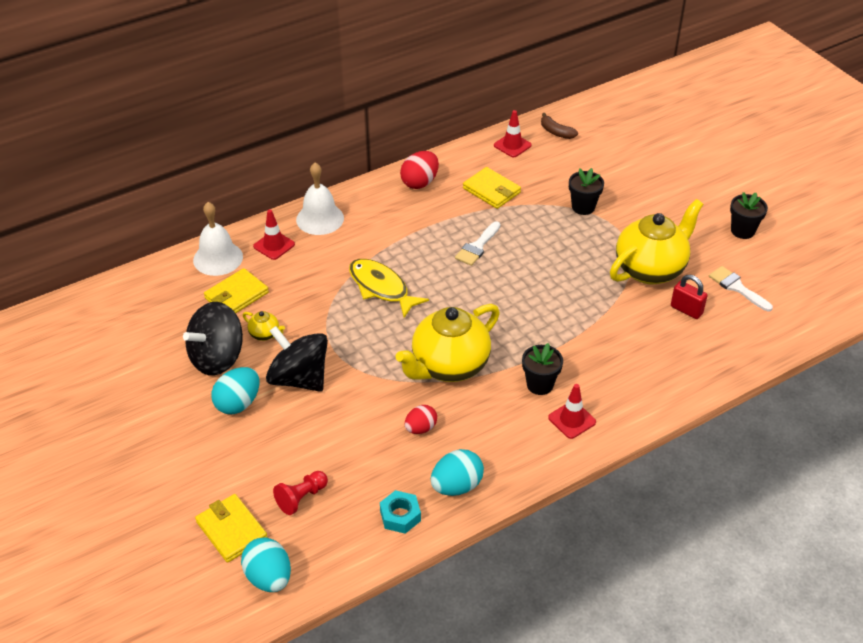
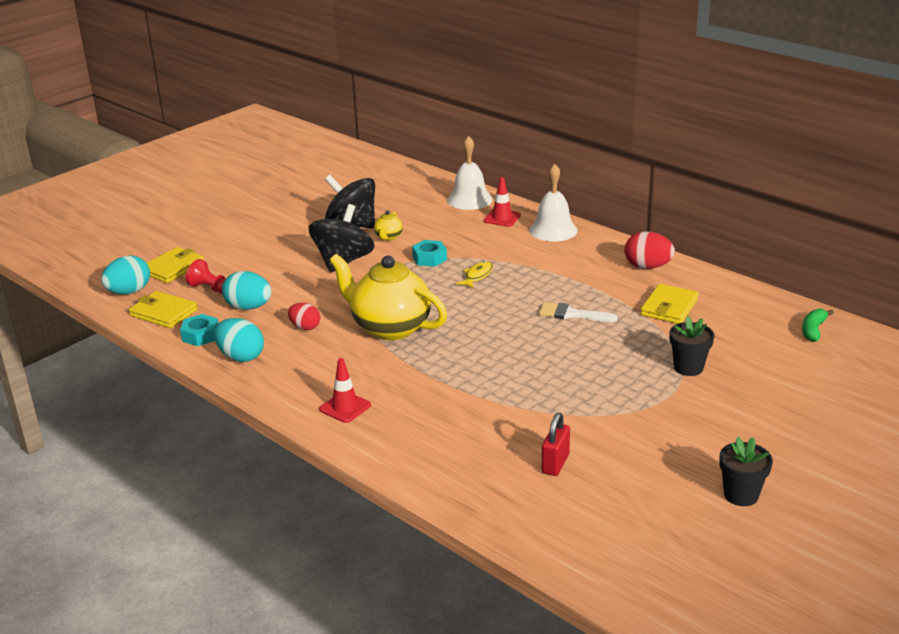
camera: 75 degrees right, 15 degrees down
(236, 295) = (429, 216): yellow wallet -> yellow wallet (164, 313)
(238, 403) = (305, 243): turquoise egg -> turquoise egg (248, 307)
(328, 313) = (429, 258): none -> turquoise nut
(381, 288) = (477, 276): yellow fish -> yellow fish, size x0.55
(512, 145) = (760, 307): red traffic cone -> none
(540, 384) = (387, 381): black flower pot -> none
(556, 132) = (813, 330): brown banana -> green banana
(650, 269) = (611, 429): yellow teapot -> none
(737, 287) = (622, 500): white brush -> none

